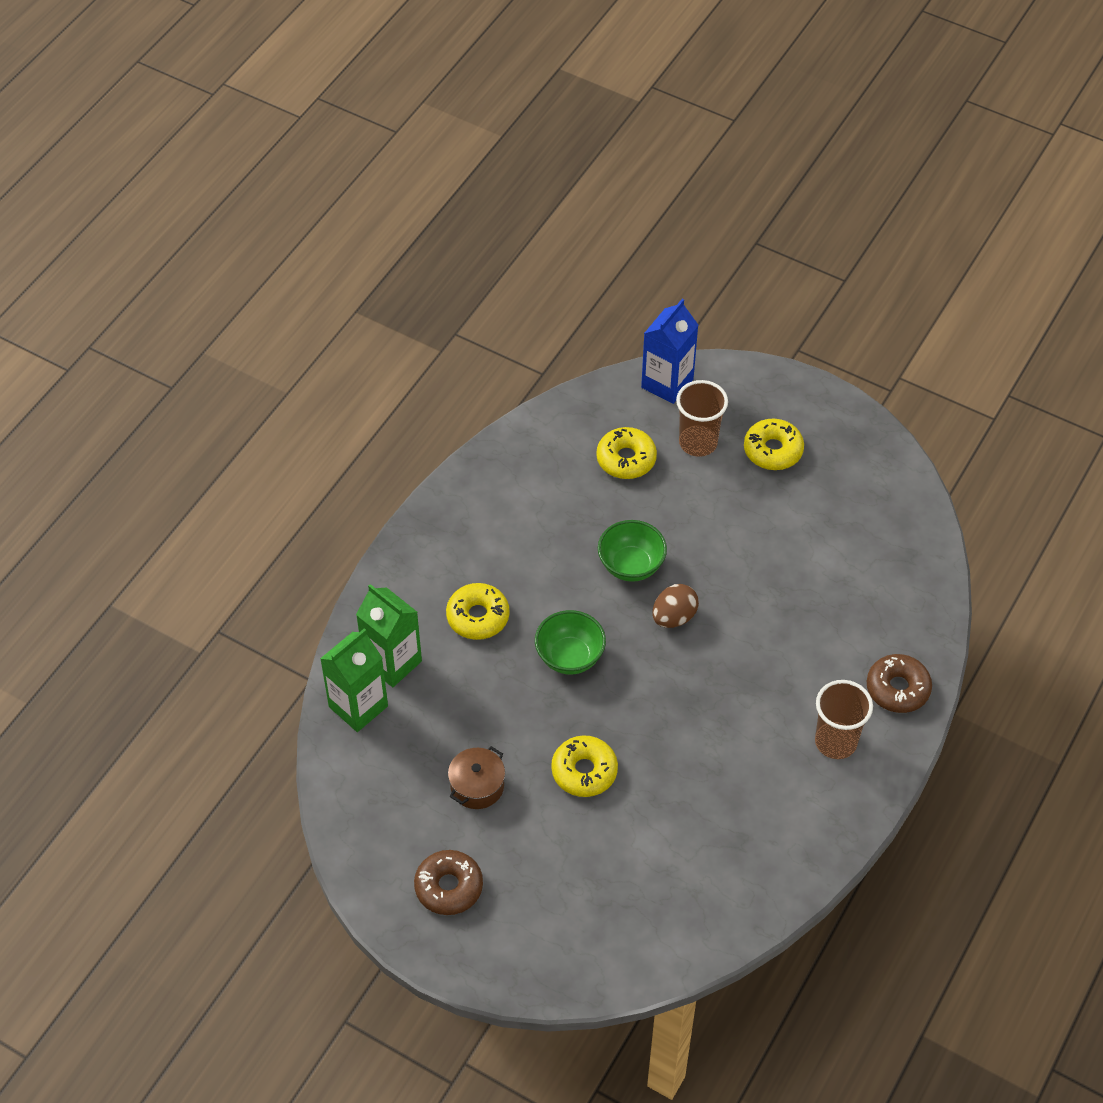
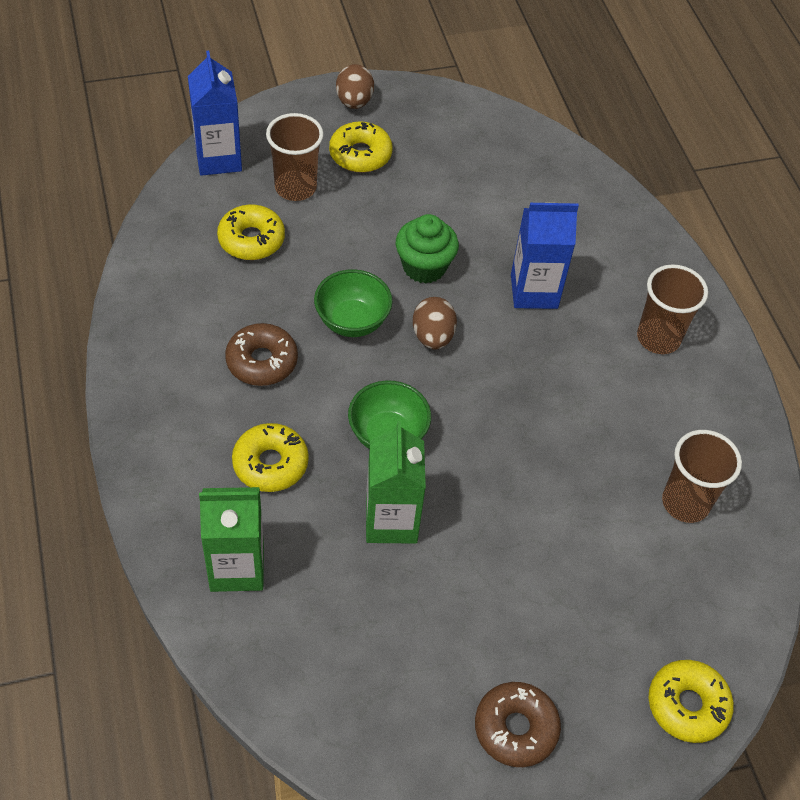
camera: 50 degrees left, 0 degrees up
(358, 706) = (249, 635): green carton -> green carton (391, 521)
(477, 786) = (436, 613): brown pot -> none
(584, 771) = (508, 521): yellow donut -> yellow donut (687, 705)
(716, 858) = (685, 503): none -> brown cup
(724, 565) = (424, 267): none -> green cupcake
(783, 641) = (534, 291): none -> blue carton
(815, 406) = (354, 102): none -> brown egg
(897, 689) = (651, 264): brown donut -> brown donut (262, 361)

